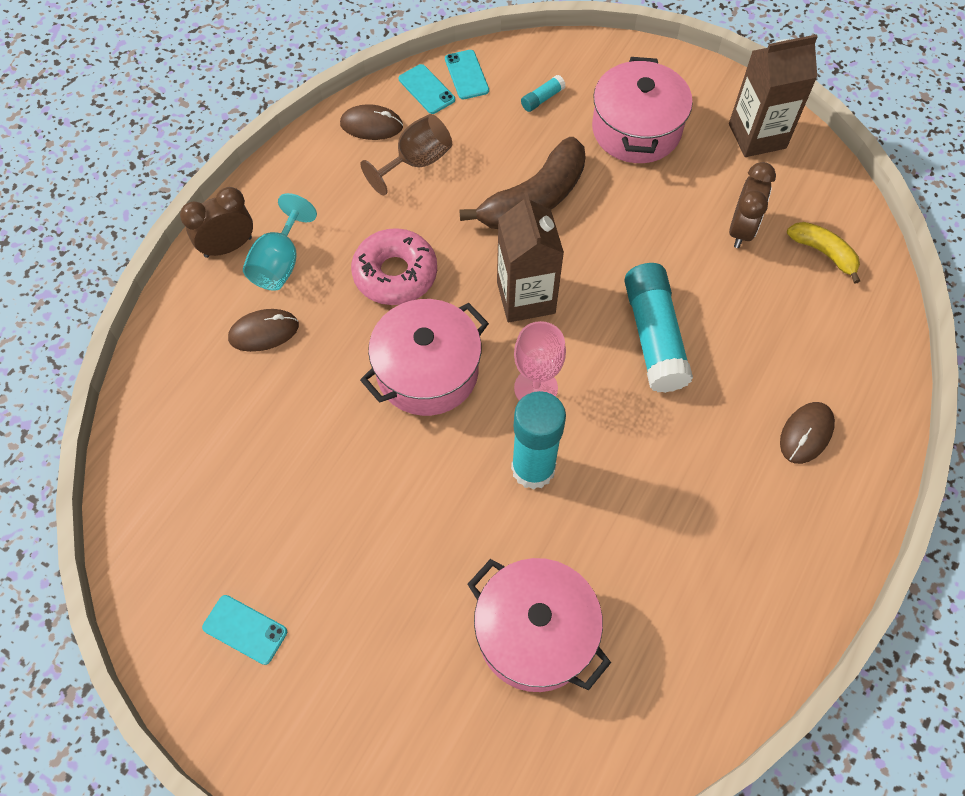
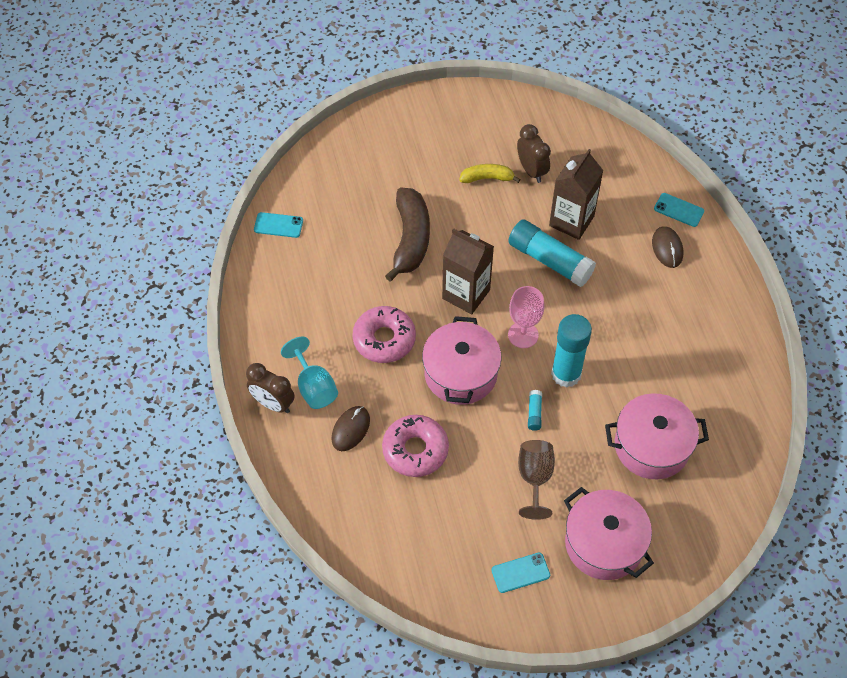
camera: 45 degrees left, 5 degrees down
(228, 247) = (273, 403): brown clock -> brown clock turned 75 degrees counterclockwise
(296, 406) = (415, 450): none -> pink donut
(371, 125) = (271, 270): brown mouse -> none
(416, 162) = (322, 271): brown goblet -> brown goblet (534, 478)
(466, 75) = (291, 199): turquoise phone -> turquoise phone (678, 210)
(542, 99) = (350, 180): turquoise glue stick -> turquoise glue stick (534, 413)
(636, 130) = (420, 158): pink pot -> pink pot (604, 544)
(757, 136) = (485, 113): brown carton -> brown carton (571, 221)
(823, 253) = (582, 151): yellow banana -> yellow banana (487, 178)

